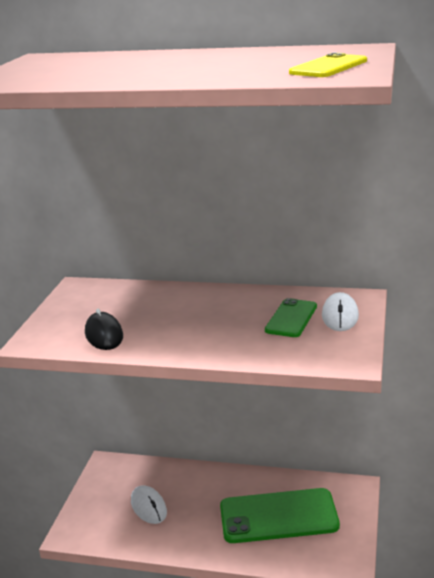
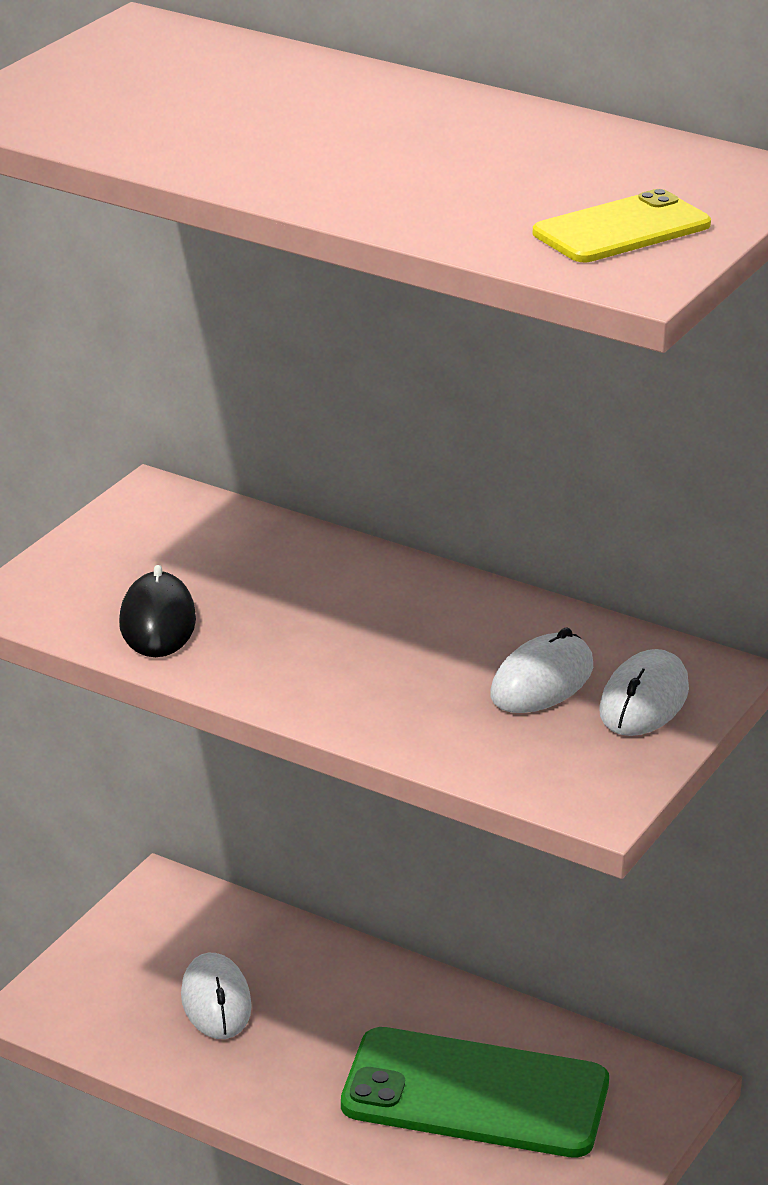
camera: 15 degrees right, 5 degrees up
(291, 318) = (542, 681): green phone -> white mouse

